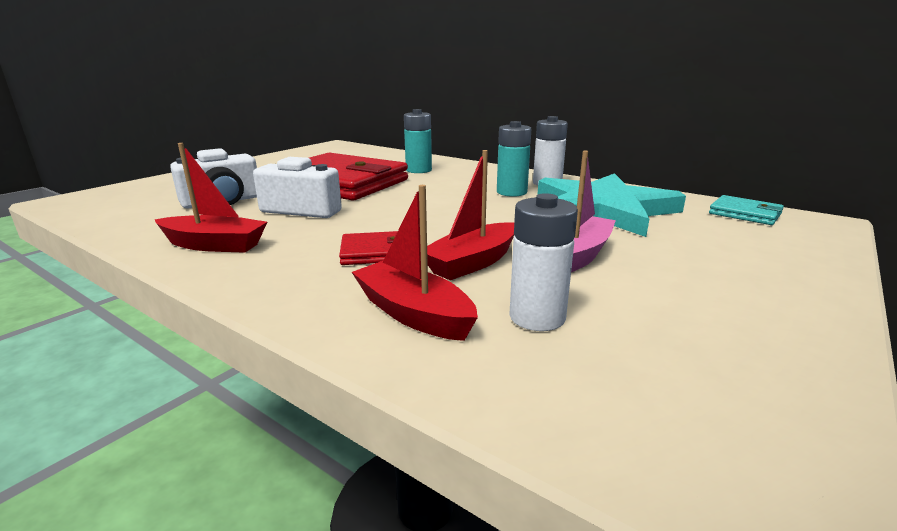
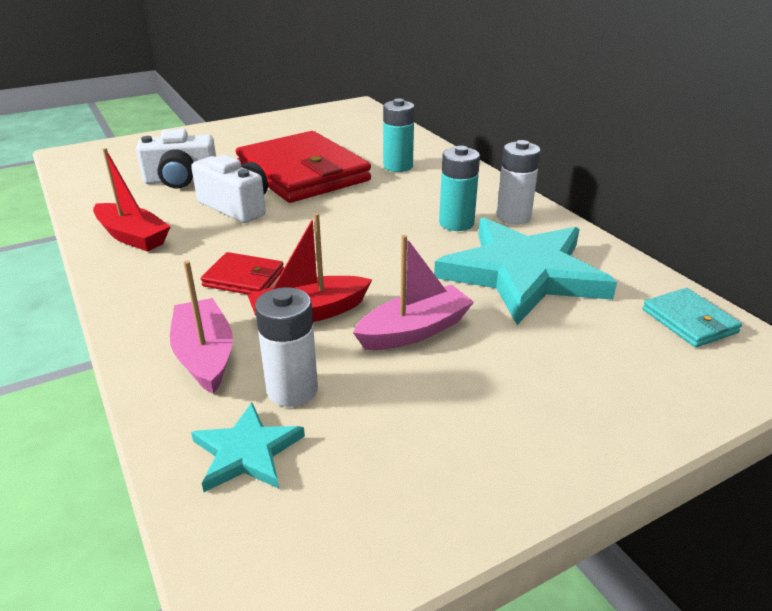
camera: 25 degrees right, 10 degrees up
(413, 313) = (205, 355): red boat -> pink boat
(565, 376) = (247, 452): none -> turquoise star

